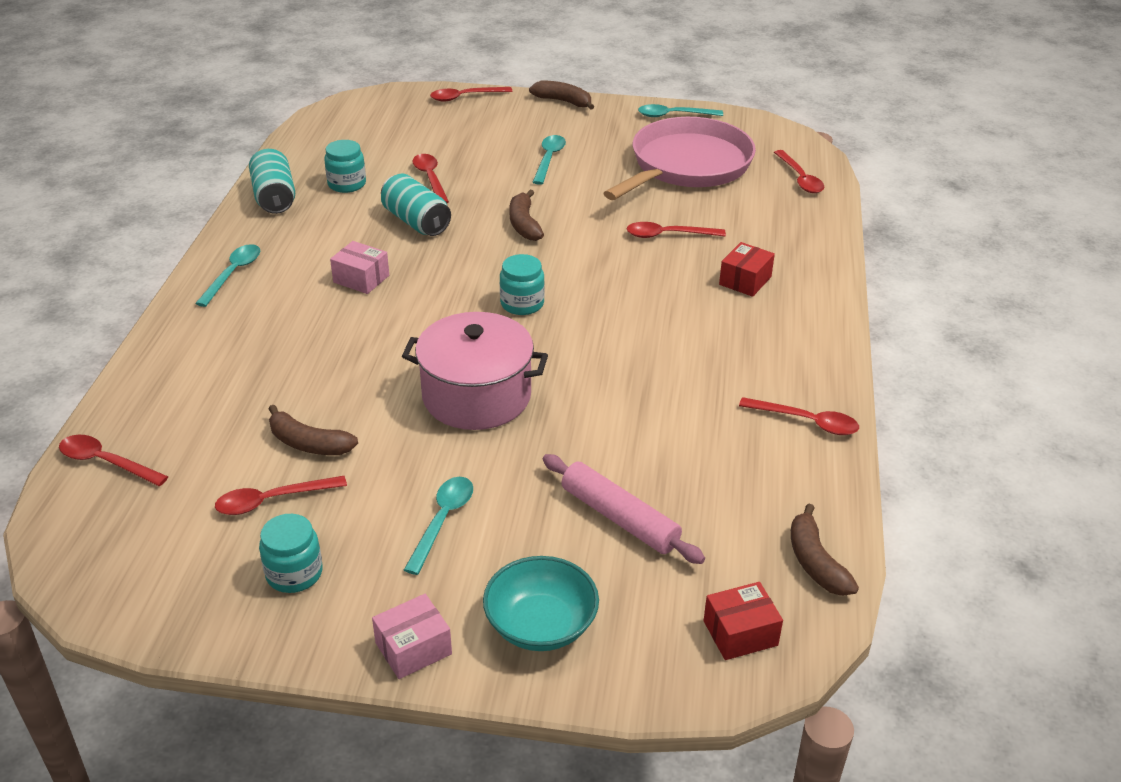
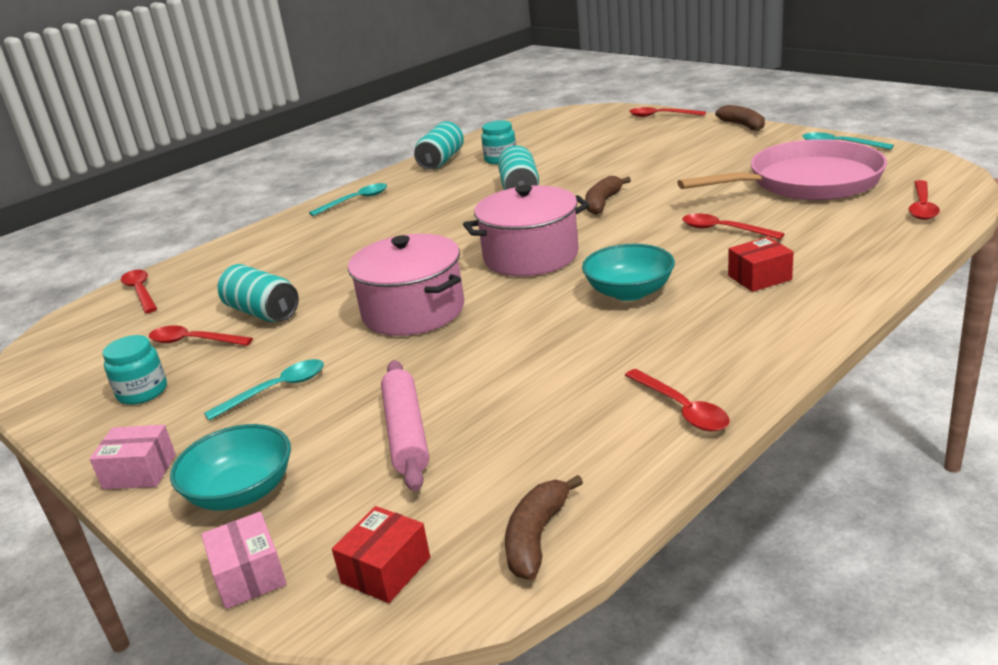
camera: 40 degrees right, 10 degrees down
(308, 443) = (262, 312): brown banana -> turquoise can
(361, 279) = (433, 218): pink box -> pink box (249, 575)
(430, 178) = (566, 163): red spoon -> none
(522, 304) = (530, 256): turquoise jar -> pink pot
(549, 159) = (680, 162): turquoise spoon -> none
(655, 322) = (629, 292): none -> turquoise bowl
(740, 633) = (386, 570): red box -> red box turned 75 degrees counterclockwise

